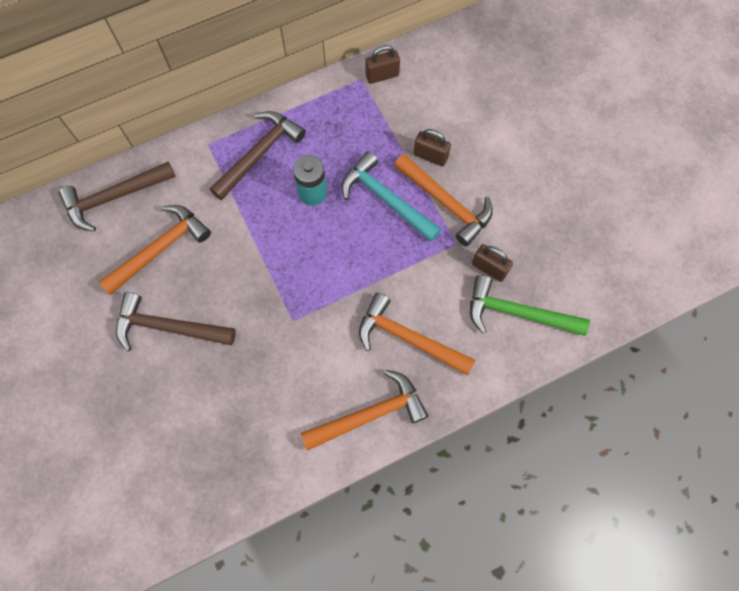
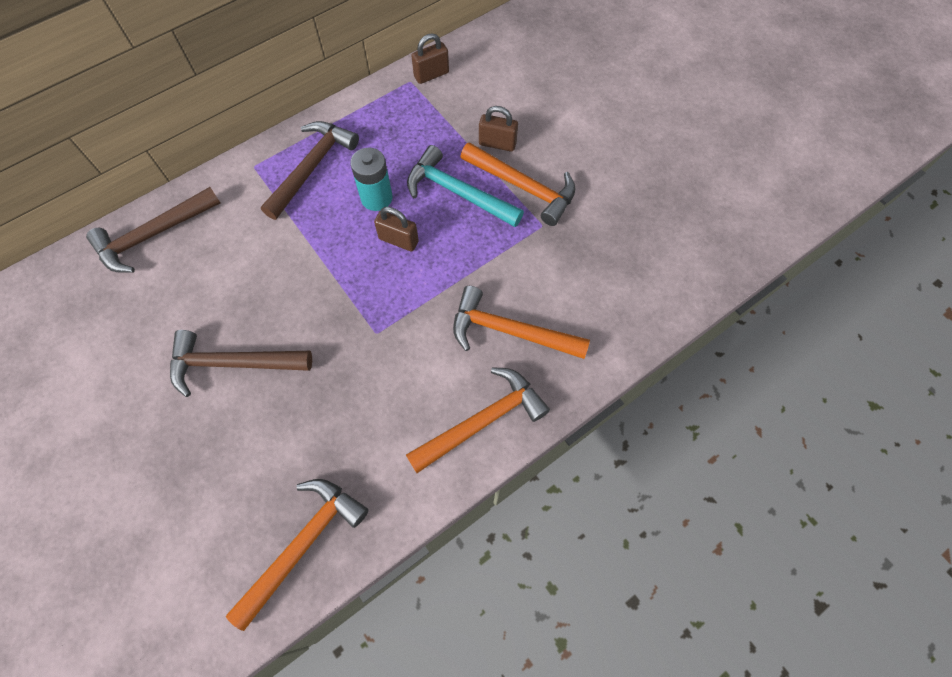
camera: 10 degrees left, 5 degrees down
(160, 248) = (213, 280): orange hammer -> orange hammer (303, 544)
(489, 268) = (583, 245): brown padlock -> brown padlock (398, 240)
(517, 313) = (624, 285): green hammer -> none

